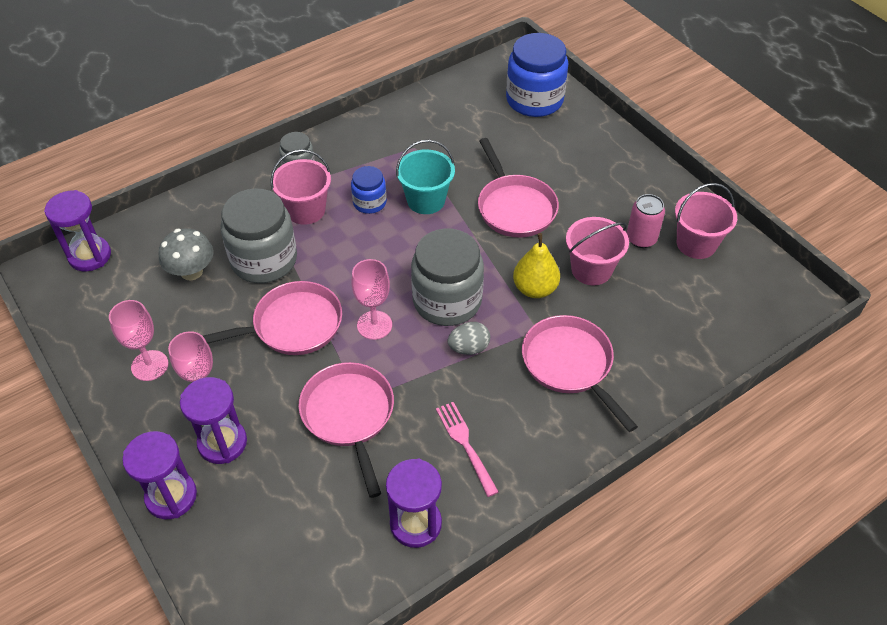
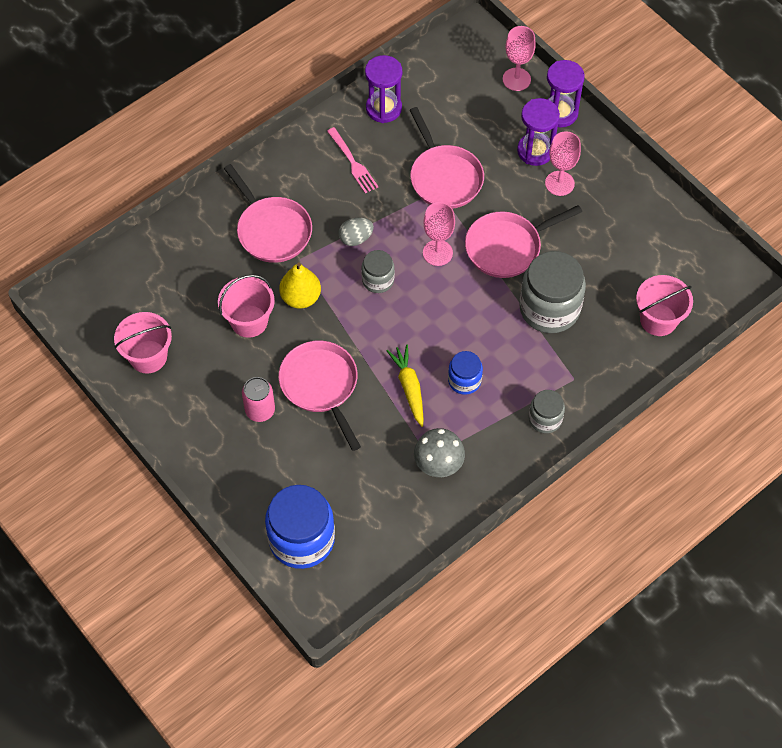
camera: 175 degrees right, 10 degrees up
(90, 256) = (710, 300): purple hourglass -> none
(150, 365) = (613, 204): pink goblet -> pink goblet (516, 79)
(191, 271) = (611, 291): grey mushroom -> grey mushroom (438, 464)
(306, 210) = (525, 366): pink bucket -> pink bucket (658, 320)
(426, 200) = (409, 387): turquoise bucket -> yellow carrot
(447, 301) = (378, 280): grey jar -> grey jar, size x0.53
(641, 239) = (200, 358): pink can -> pink can (260, 410)

